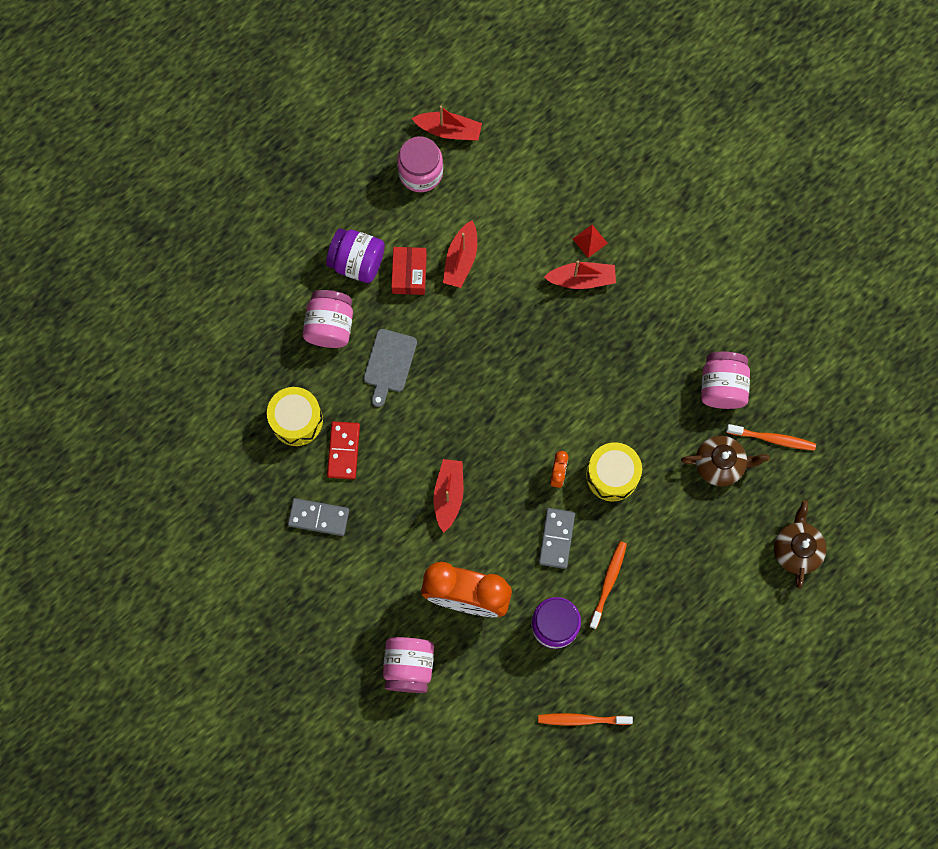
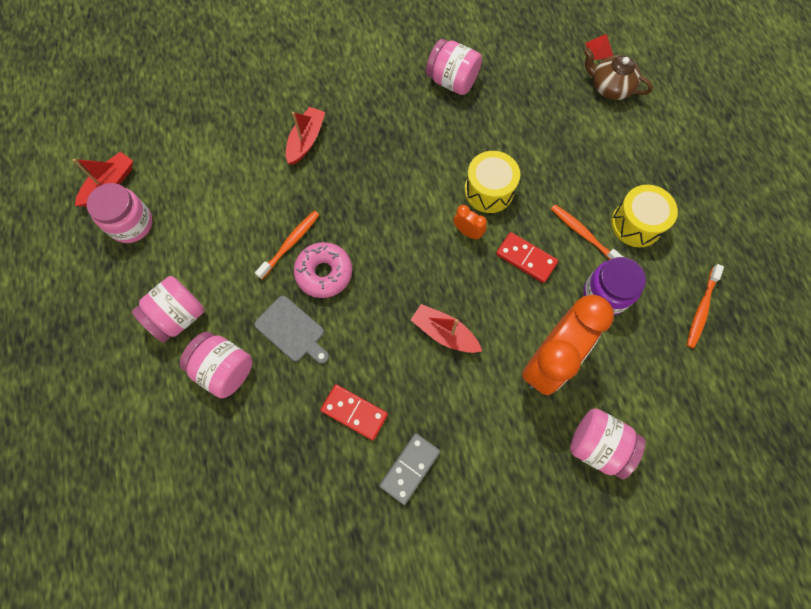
camera: 65 degrees left, 5 degrees down
(296, 420) = (300, 445): yellow drum -> yellow drum (636, 224)
(357, 262) = (178, 316): purple jar -> pink jar
(409, 274) = (218, 275): red box -> none
(455, 364) = (324, 273): none -> pink donut
(461, 259) = (231, 226): red boat -> none
(556, 538) = (526, 258): grey domino -> red domino
(590, 241) = (277, 120): red pyramid -> red pyramid (599, 49)
(720, 464) = (516, 109): brown teapot -> none
(772, 439) = (512, 66): orange toothbrush -> orange toothbrush (290, 243)

